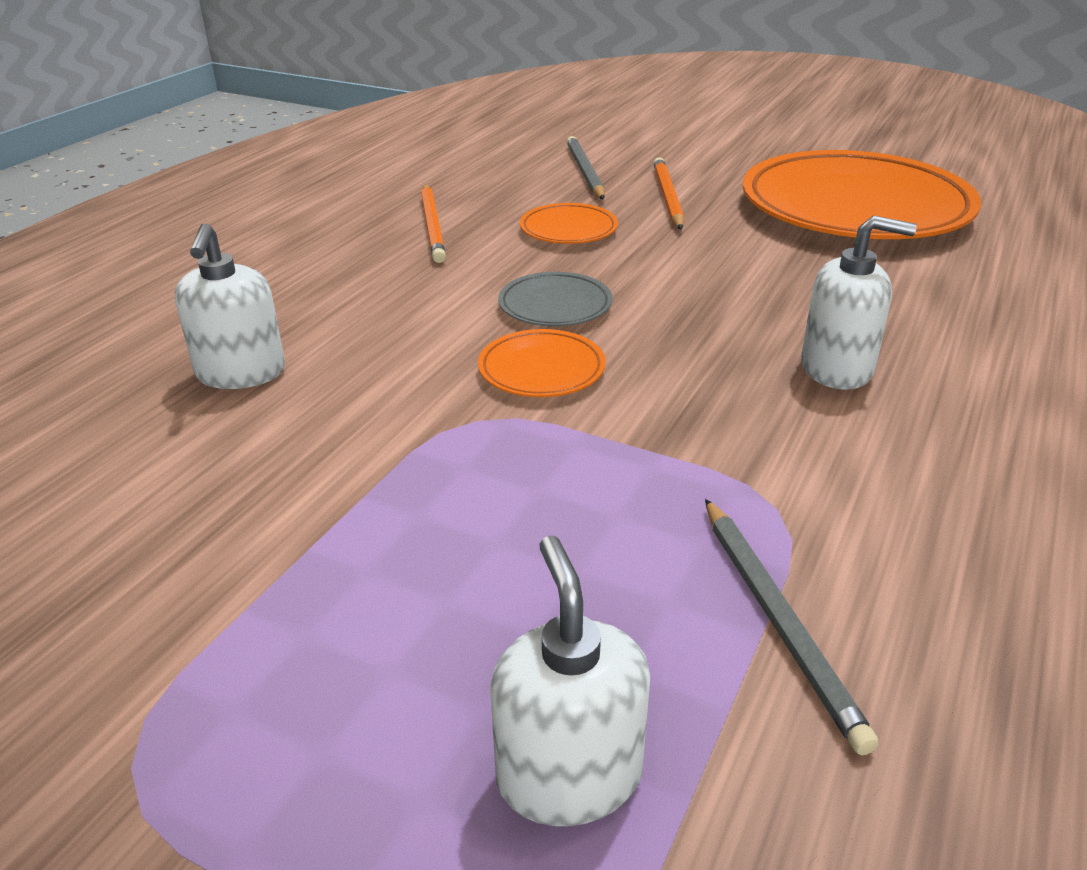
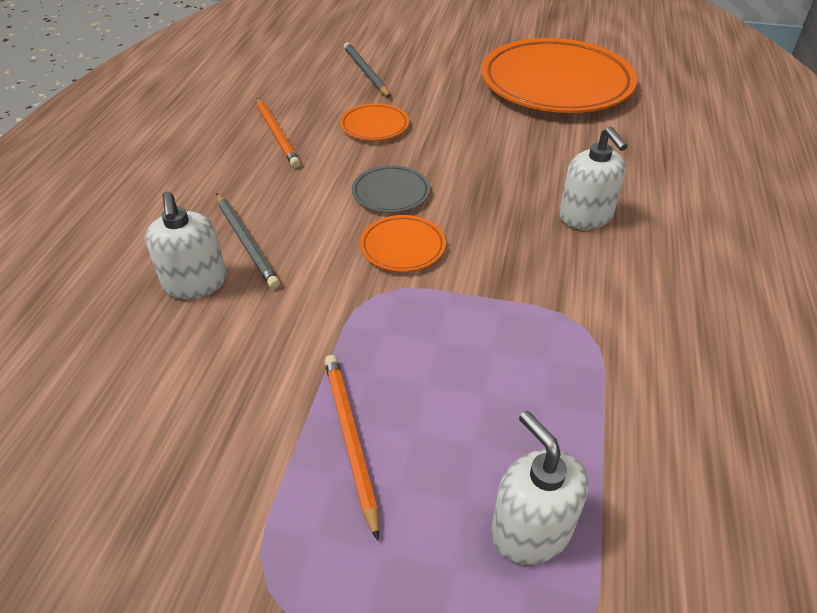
camera: 15 degrees left, 10 degrees up
(667, 197) = (431, 89): orange pencil -> orange pencil (350, 439)
(778, 620) = (610, 404): grey pencil -> grey pencil (246, 242)
(837, 368) = (585, 216): white soap dispenser -> white soap dispenser turned 75 degrees clockwise

